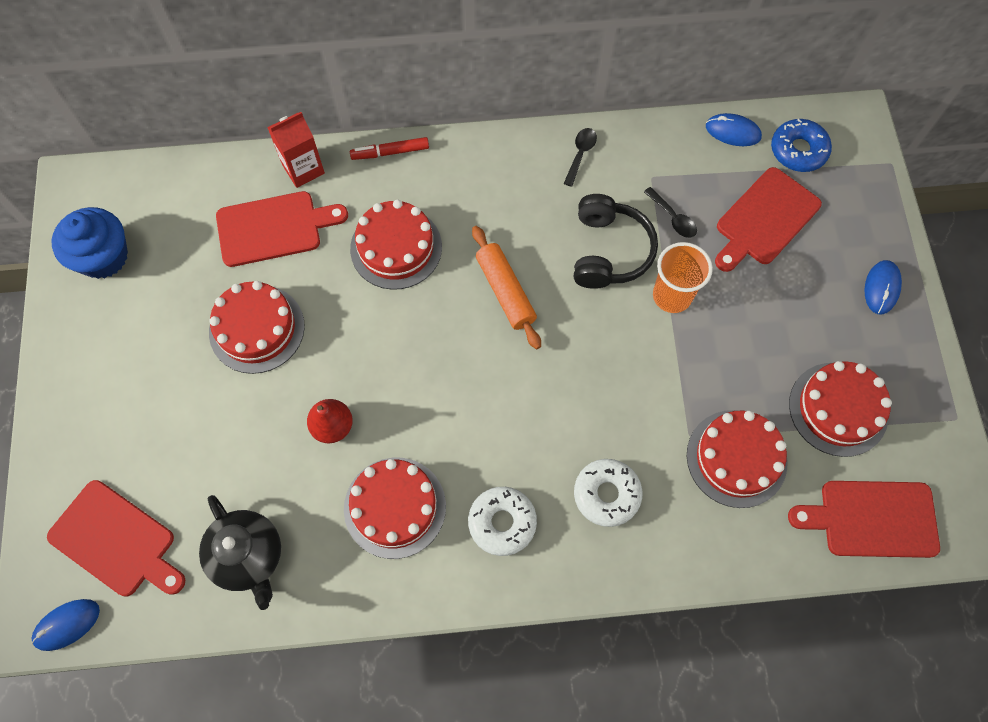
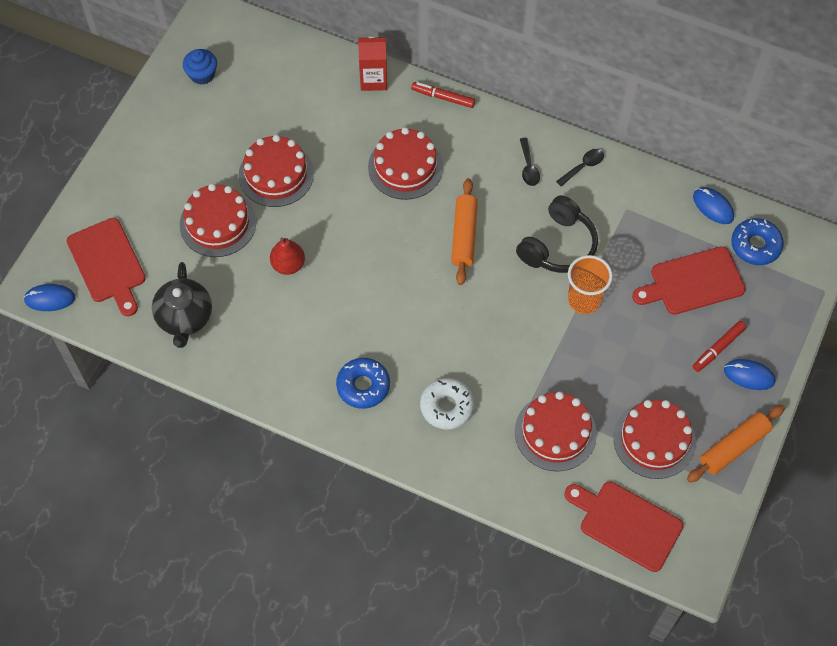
camera: 30 degrees right, 5 degrees down
(103, 257) = (202, 74): blue cupcake -> blue cupcake, size x0.63
(274, 228) = (328, 111): red cutting board -> none
(395, 507) = (298, 338): red cake -> red cake (218, 223)
(502, 522) = (363, 386): white donut -> blue donut
(673, 218) = (622, 246): black spoon -> black spoon (528, 167)
(834, 276) = (718, 348): none -> red marker
(881, 288) = (749, 375): blue mouse -> blue mouse turned 60 degrees clockwise
(918, 372) = (733, 447): none -> orange rolling pin

